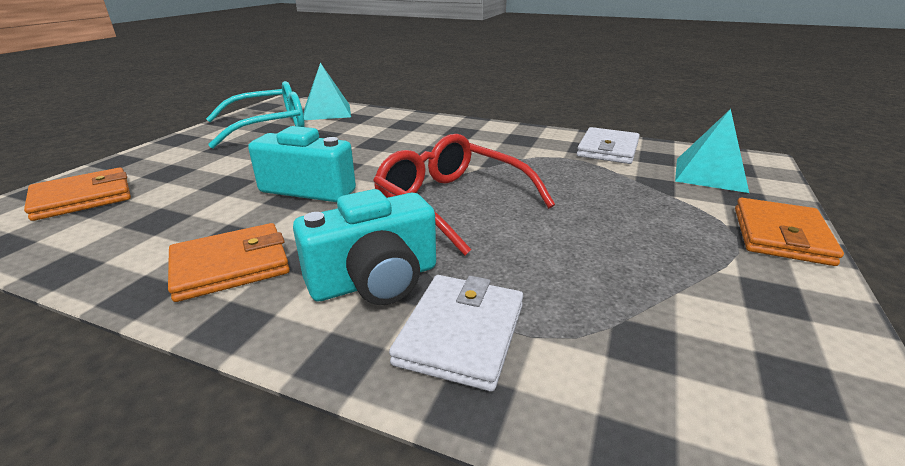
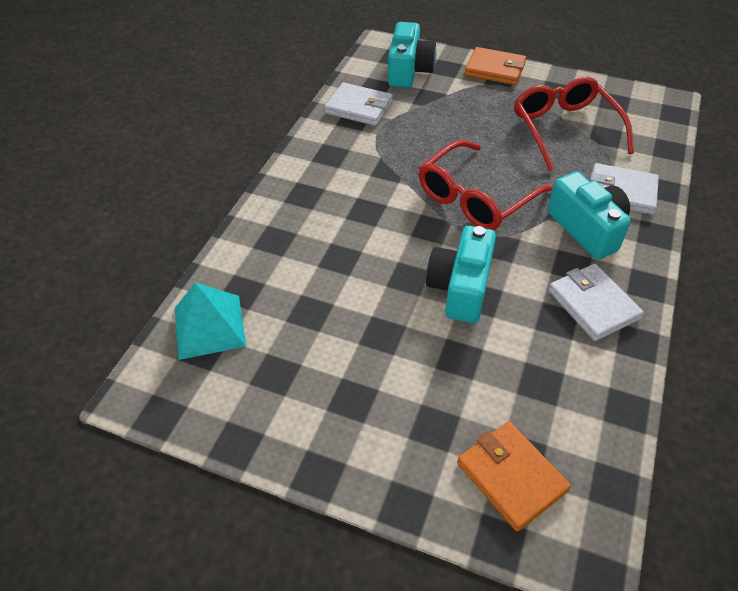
camera: 90 degrees left, 20 degrees up
(230, 266) = (593, 304): orange wallet -> white wallet
(268, 127) = (274, 377): turquoise glasses -> none
(637, 290) = (565, 129): none -> red glasses
(710, 174) = (409, 71): turquoise pyramid -> turquoise camera

